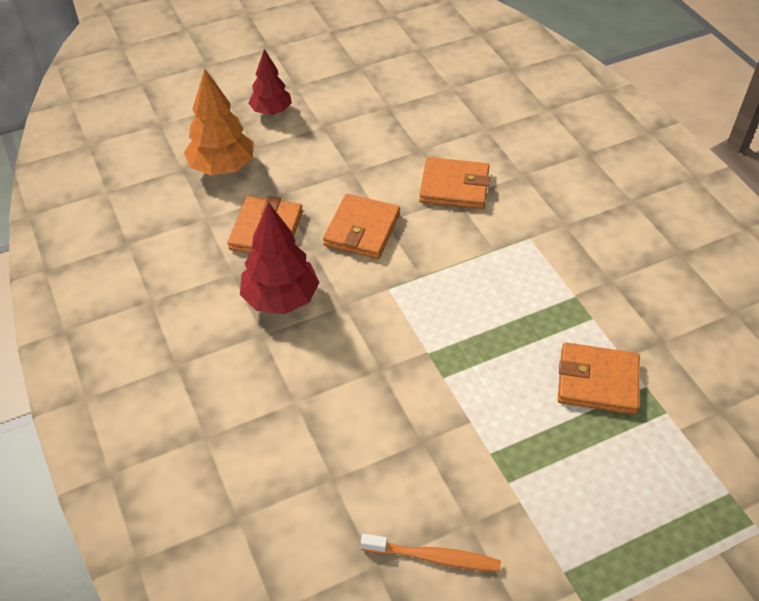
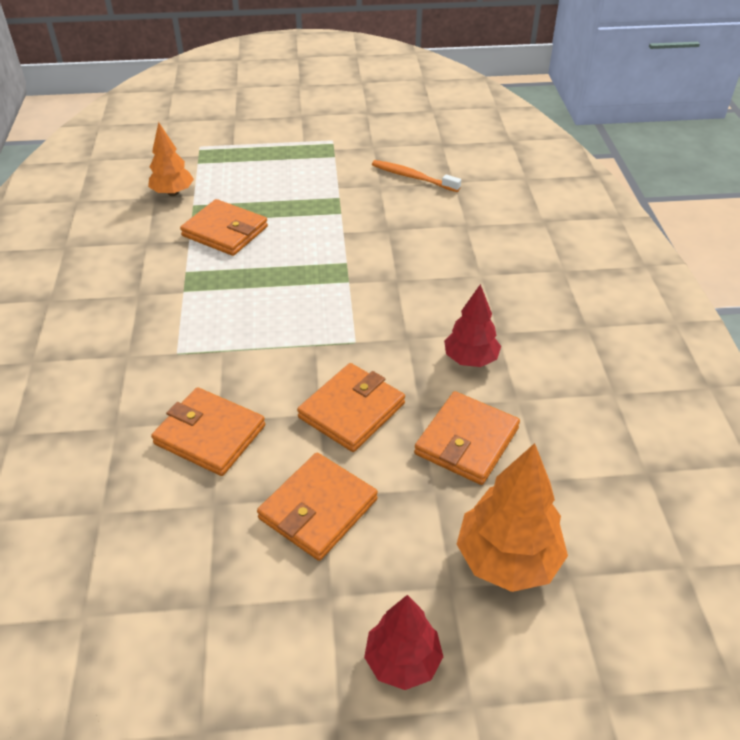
camera: 160 degrees left, 5 degrees down
(281, 299) = (470, 359): red tree -> red tree, size x0.66
(353, 164) = (318, 509): none -> orange wallet
(705, 424) = (173, 193): none -> orange tree

